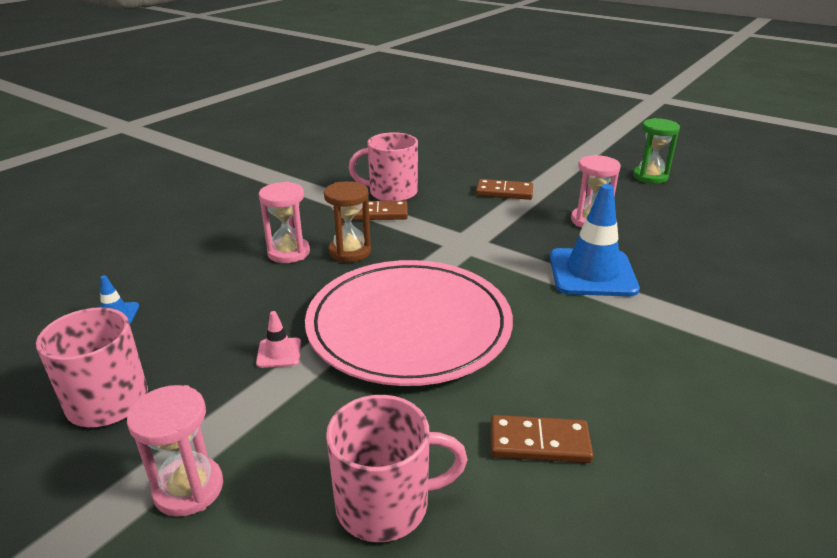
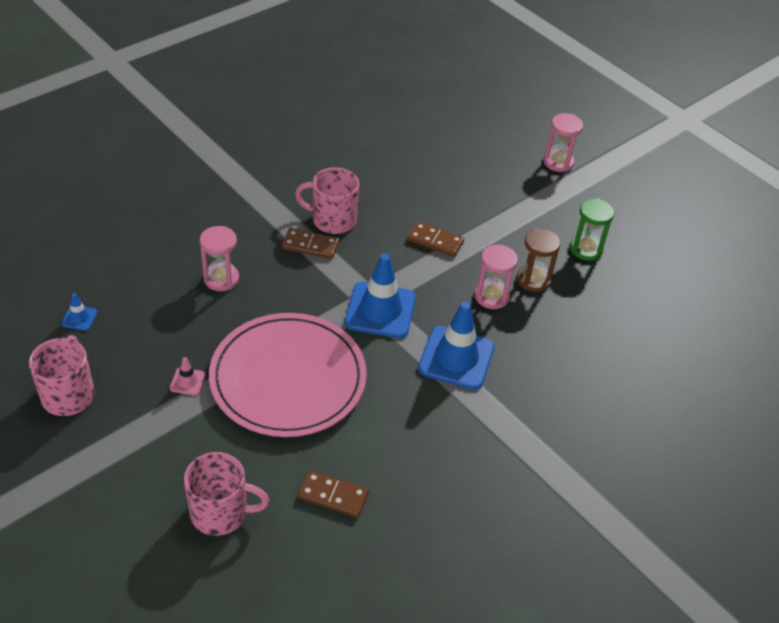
camera: 10 degrees right, 15 degrees up
(188, 489) = (109, 473): pink hourglass -> pink hourglass (558, 162)
(350, 252) = (270, 289): brown hourglass -> brown hourglass (533, 280)
(482, 249) = (380, 310): none -> blue traffic cone

